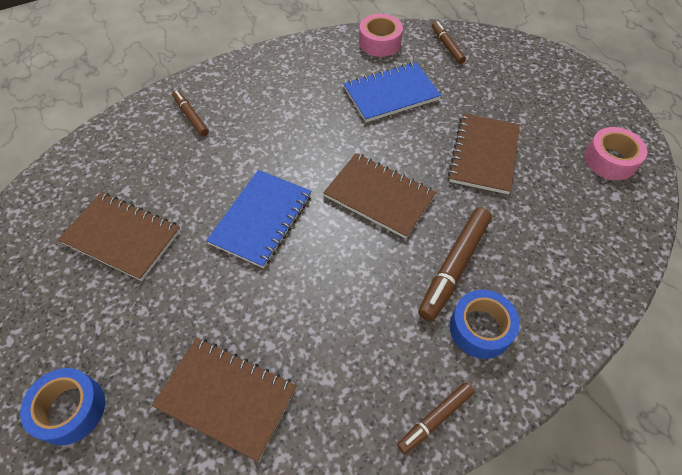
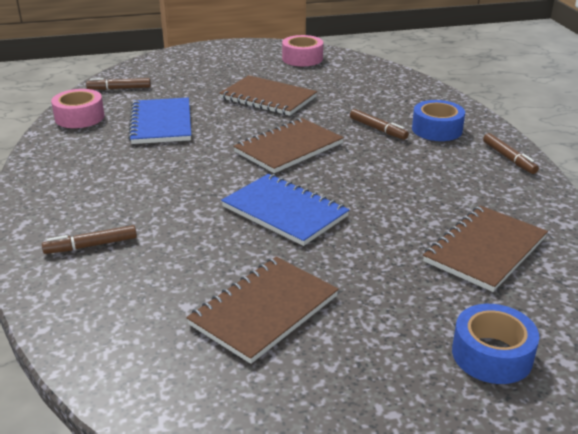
camera: 75 degrees left, 25 degrees down
(454, 267) = (378, 129): brown marker -> brown marker, size x0.60

